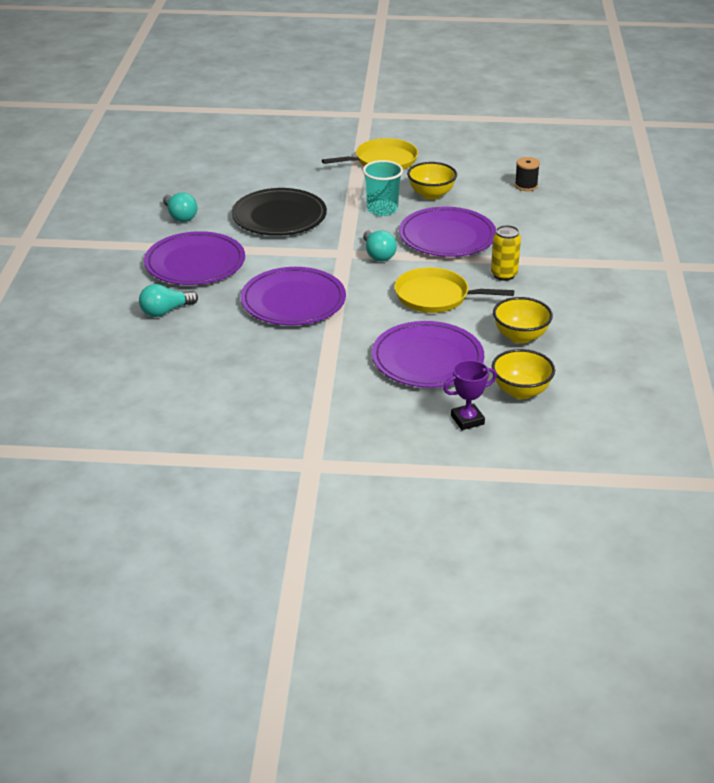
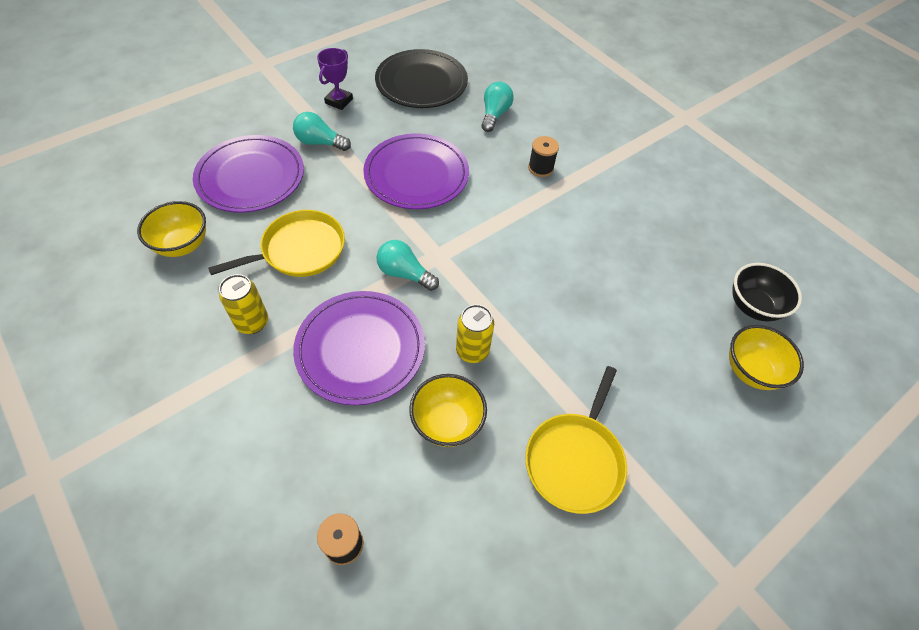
camera: 135 degrees right, 20 degrees up
(180, 216) = (631, 212): turquoise light bulb -> turquoise light bulb (320, 142)
(195, 263) = (540, 168): purple plate -> black spool
(196, 158) = (752, 306): none -> black bowl
(279, 216) = (554, 268): black plate -> black plate (421, 83)
(382, 209) = (472, 351): turquoise cup -> yellow can
(467, 420) = (178, 141): purple trophy -> purple trophy (339, 101)
(521, 391) = (148, 186): yellow bowl -> yellow bowl (751, 370)

